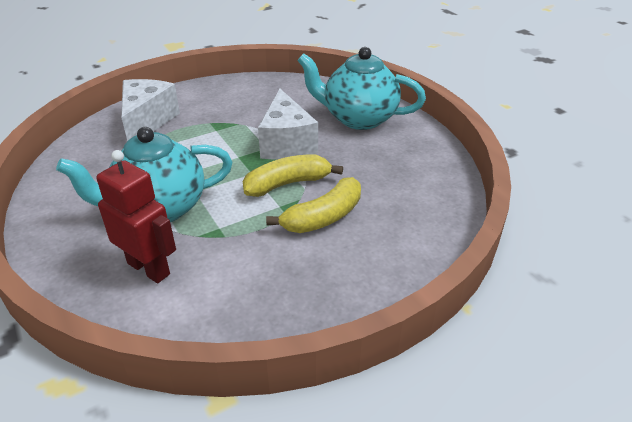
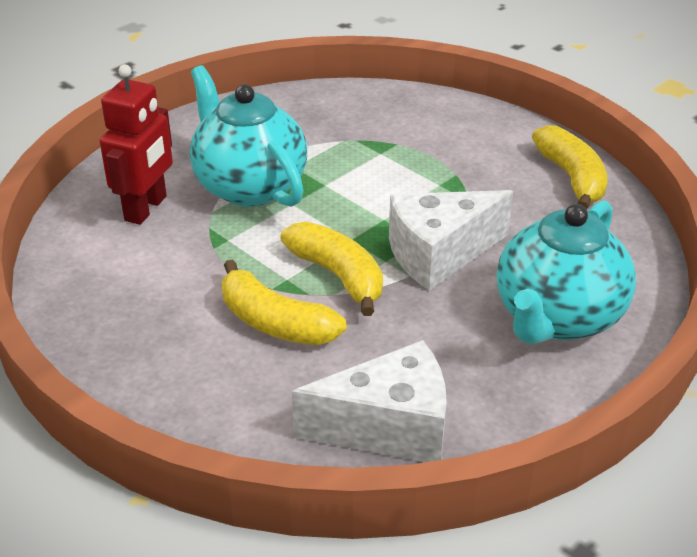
camera: 75 degrees right, 0 degrees up
(147, 122) = (427, 125): white cheese -> white cheese (389, 428)
(241, 88) = (572, 178): none -> yellow banana
(358, 118) = (557, 318): turquoise teapot -> turquoise teapot turned 150 degrees counterclockwise

